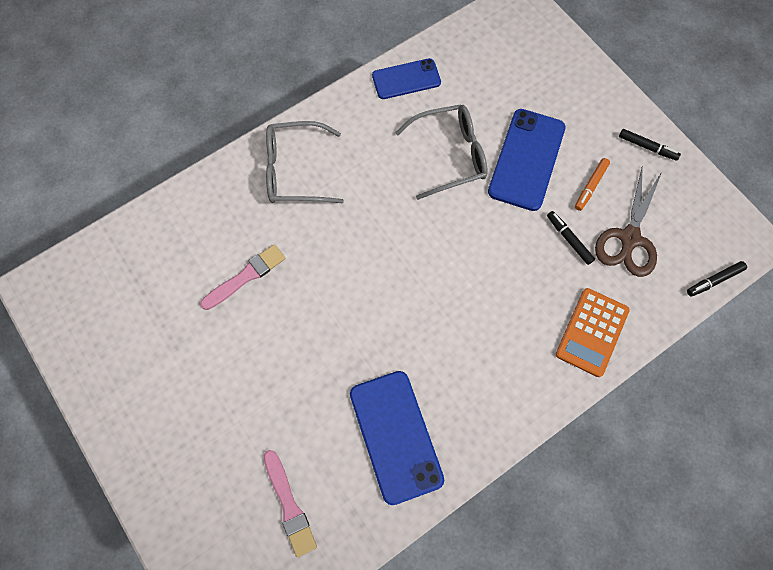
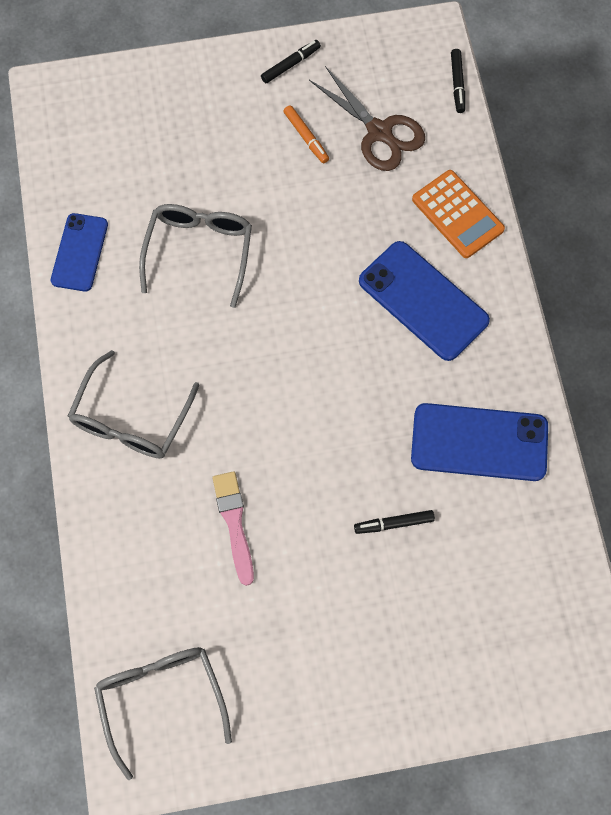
camera: 65 degrees left, 0 degrees up
(95, 285) = (161, 698): none -> grey glasses
(289, 505) = (504, 575): pink brush -> none
(526, 159) = (244, 180): blue phone -> blue phone (423, 301)
(569, 239) = (353, 186): black marker -> black marker (394, 523)

